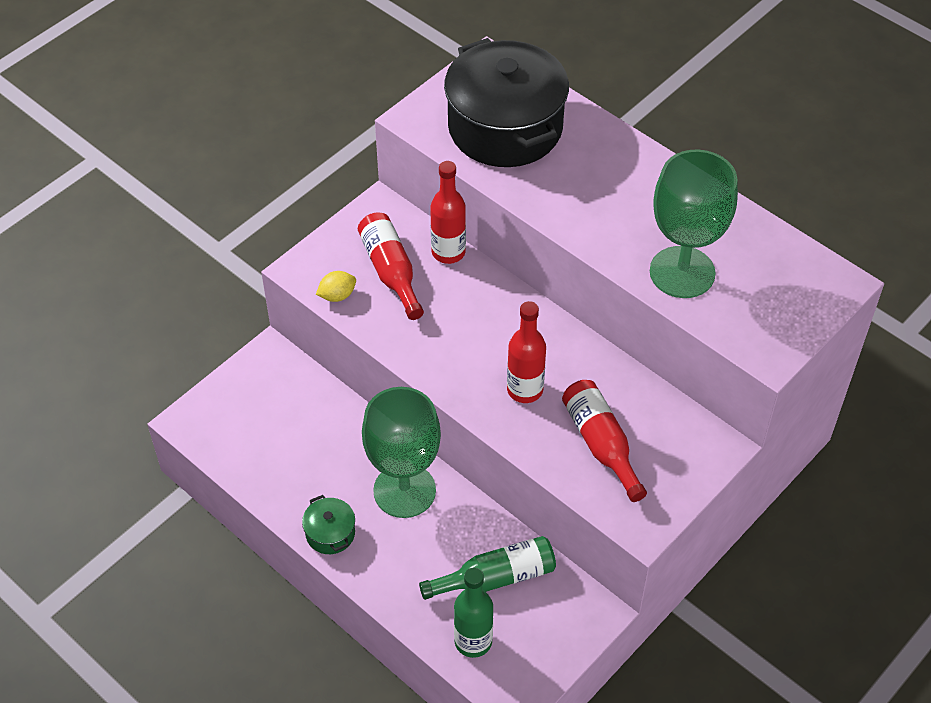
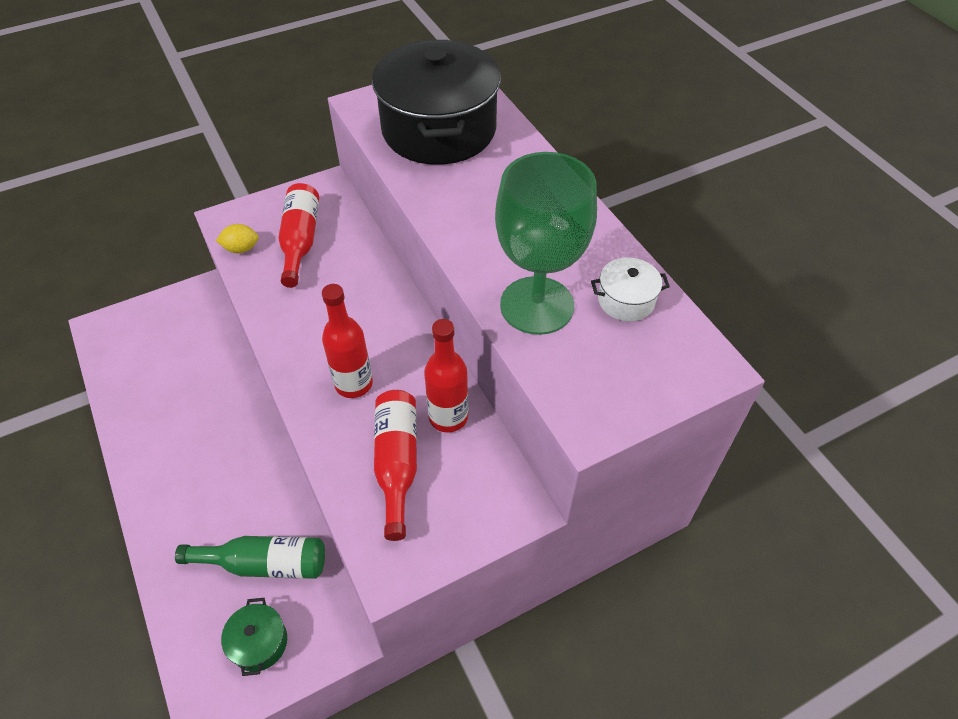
camera: 20 degrees right, 0 degrees up
(330, 533) = (146, 466): green pot -> green pot (259, 643)
(404, 490) = (234, 447): green goblet -> none
(448, 252) = (360, 238): red bottle -> red bottle (448, 417)
(473, 641) = (204, 625): green bottle -> none
(751, 247) = (626, 300): none -> white pot

